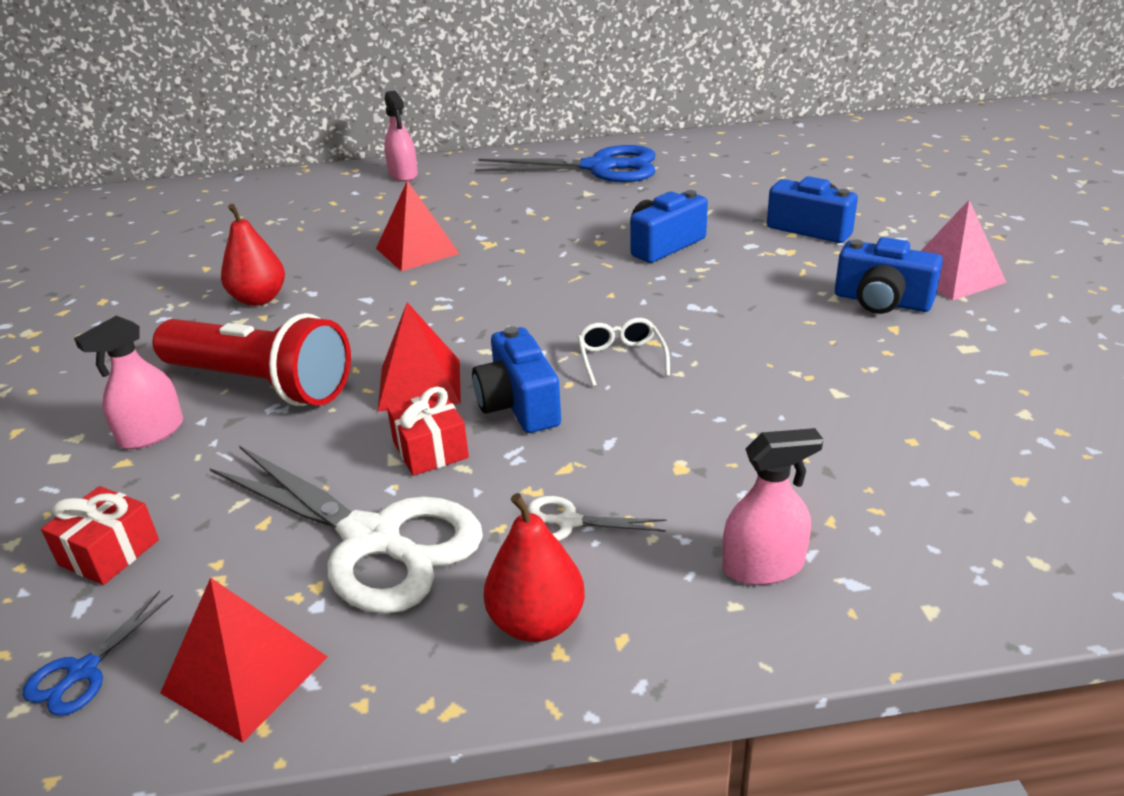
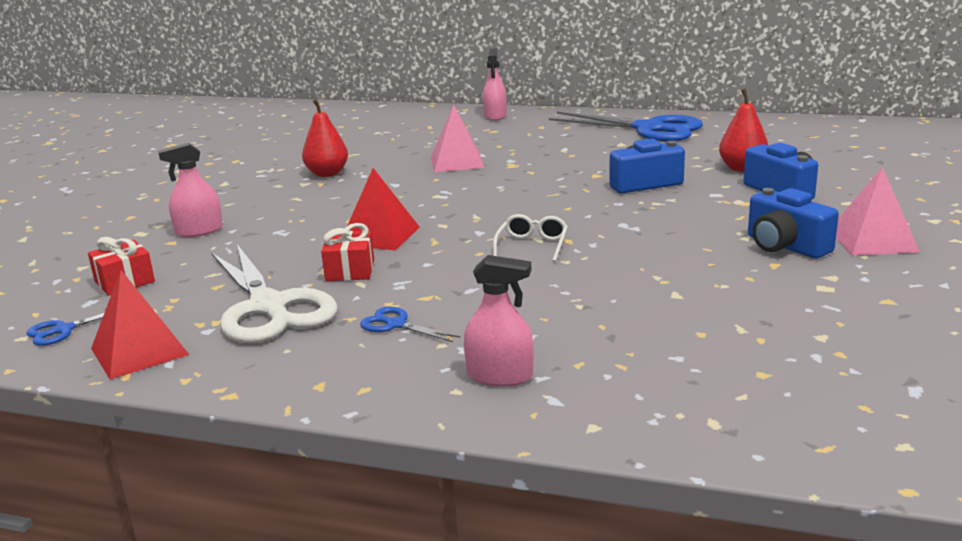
camera: 25 degrees right, 10 degrees down
(261, 384) = (284, 218): red flashlight -> none
(417, 251) = (457, 162): red pyramid -> pink pyramid
(519, 405) = (432, 258): blue camera -> none
(536, 622) = (321, 368): red pear -> red pear (742, 168)
(568, 522) = (396, 325): white scissors -> blue scissors

